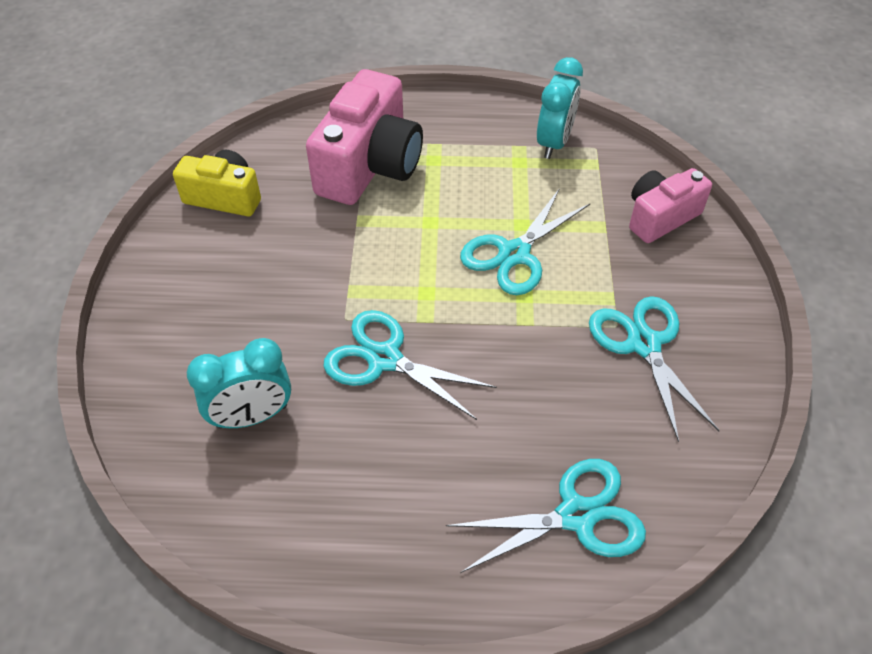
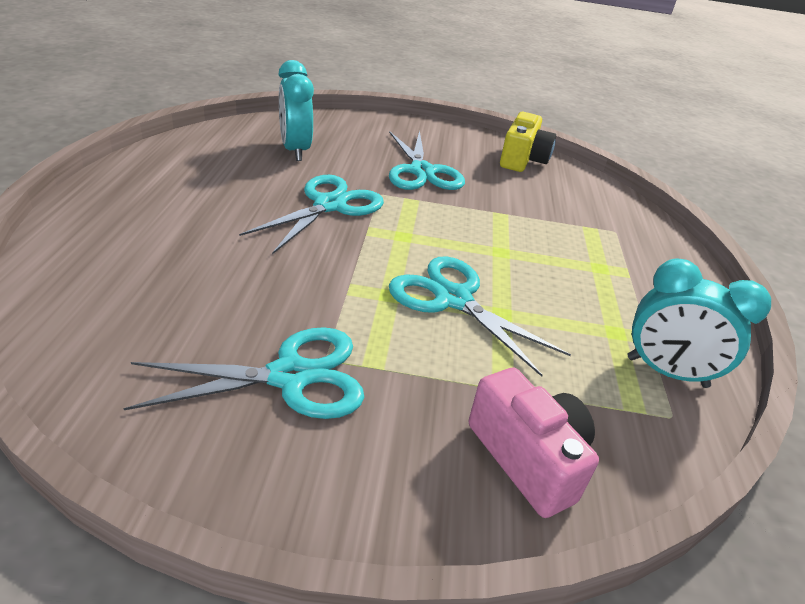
camera: 90 degrees right, 15 degrees down
(370, 166) = (579, 228): pink camera -> none
(576, 516) = (102, 276): turquoise scissors -> turquoise scissors (421, 171)

